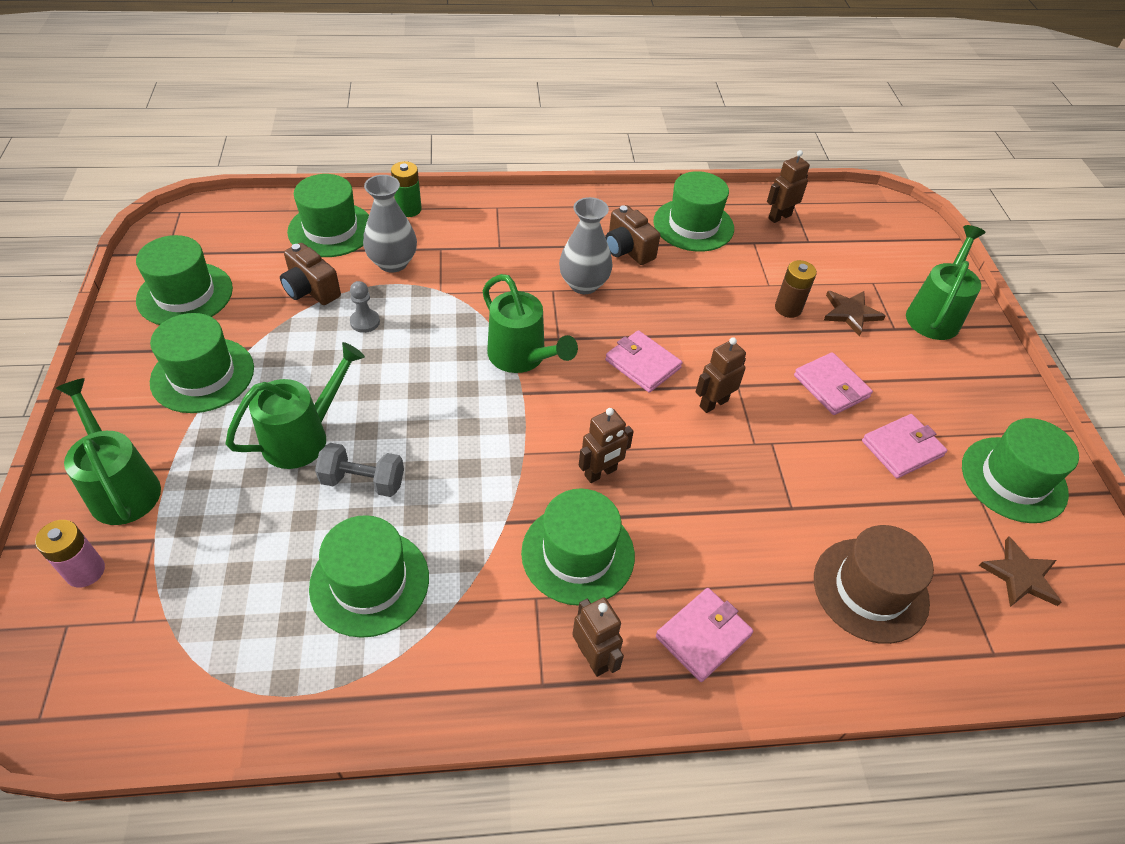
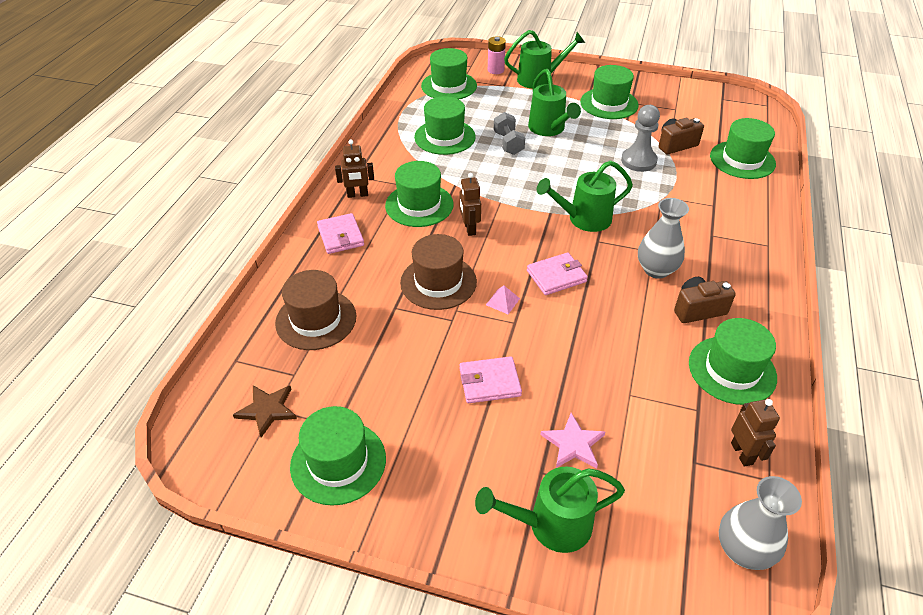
camera: 115 degrees right, 5 degrees down
(185, 294) = (680, 102): green hat -> green hat (449, 86)
(363, 481) = (508, 143): grey dumbbell -> grey dumbbell turned 45 degrees counterclockwise
(365, 322) = (638, 161): grey pawn -> grey pawn, size x1.75
(393, 262) = (699, 181): grey vase -> grey vase (743, 550)
(408, 209) = (766, 198): green battery -> none
(713, 403) = (503, 301): brown robot -> pink pyramid
(721, 476) = (438, 282): none -> brown hat
(788, 308) = (593, 395): brown battery -> none
(850, 313) = (573, 444): brown star -> pink star
(902, 448) = (407, 398): pink wallet -> none
(935, 314) = (550, 525): green watering can -> green watering can turned 120 degrees clockwise

